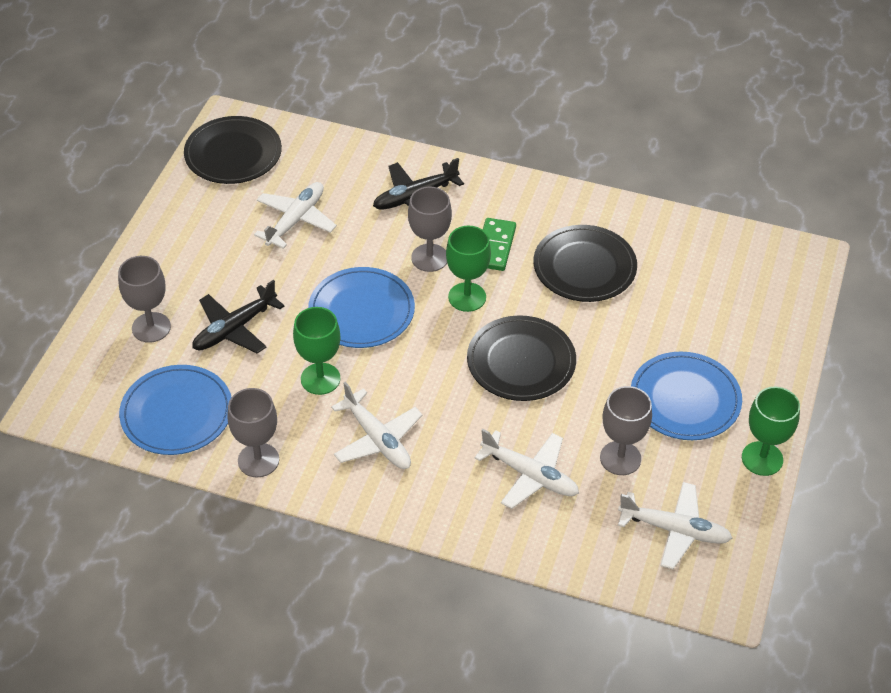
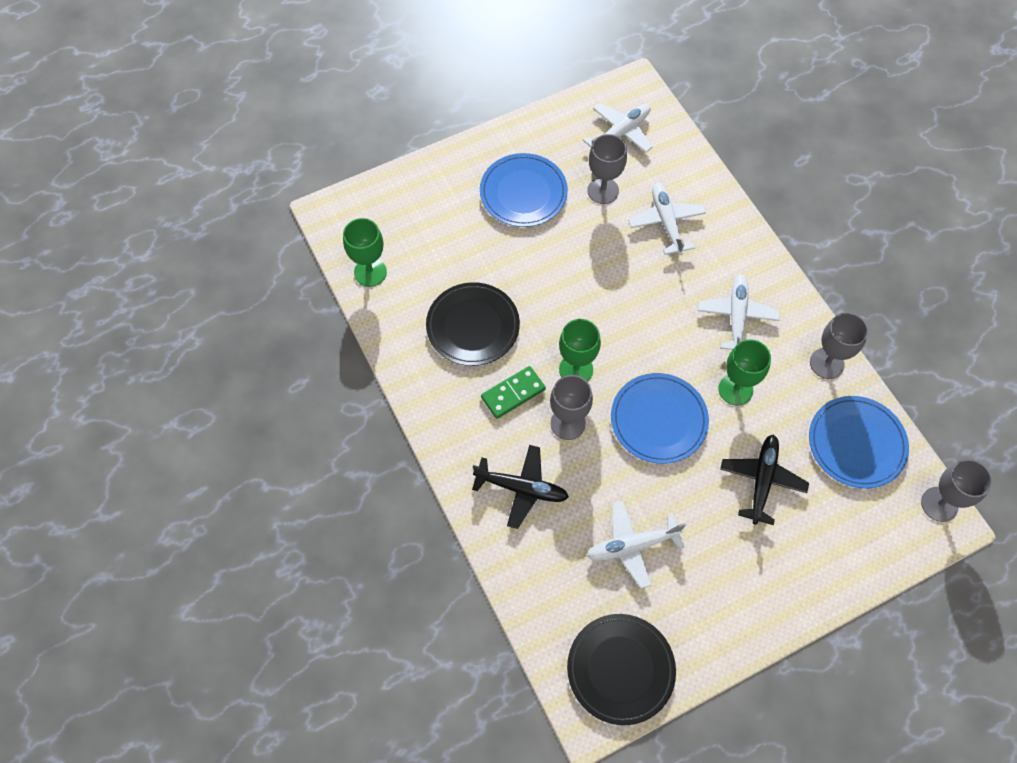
camera: 135 degrees left, 15 degrees up
(151, 327) = (824, 534): grey goblet -> grey goblet (939, 504)
(235, 328) = (762, 481): black plane -> black plane turned 75 degrees counterclockwise
(521, 361) = (592, 294): black plate -> none
(674, 530) = (620, 133): white plane -> white plane turned 75 degrees clockwise
(762, 458) = (525, 129): green goblet -> green goblet (370, 272)

